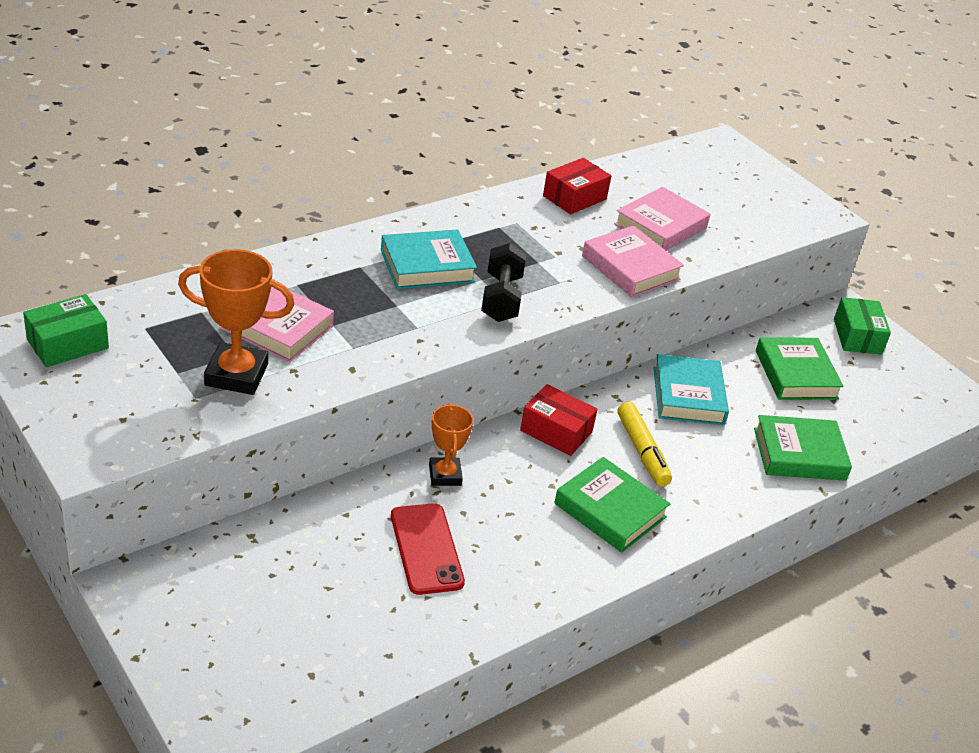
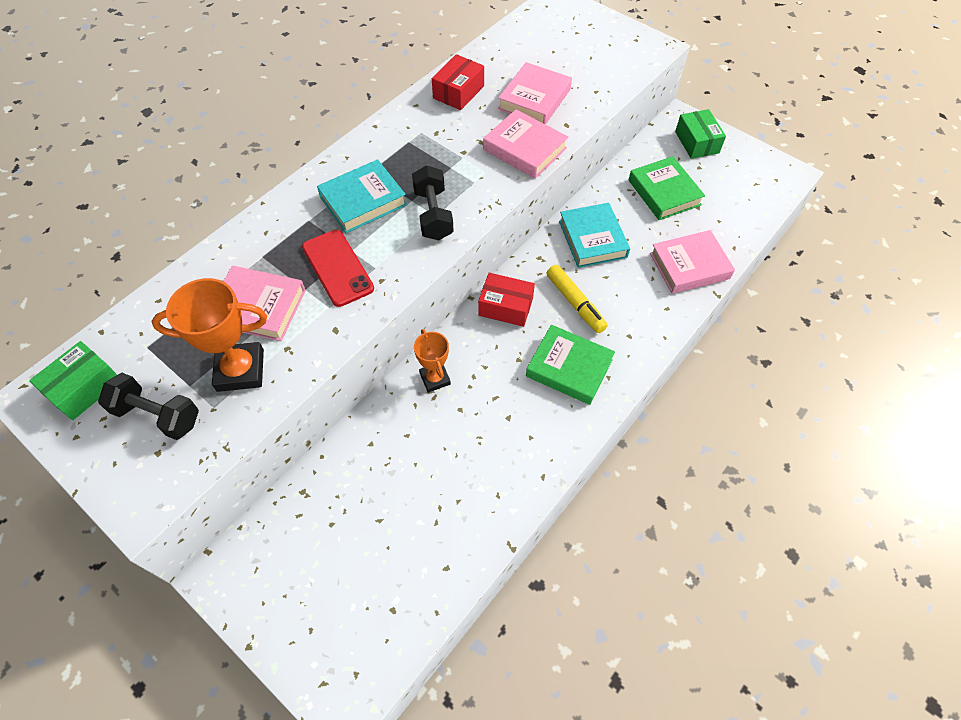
camera: 10 degrees left, 20 degrees up
(134, 388) = (157, 415): none -> black dumbbell
(426, 549) = (443, 455): red phone -> red phone (337, 268)
(799, 454) = (689, 266): green book -> pink book

